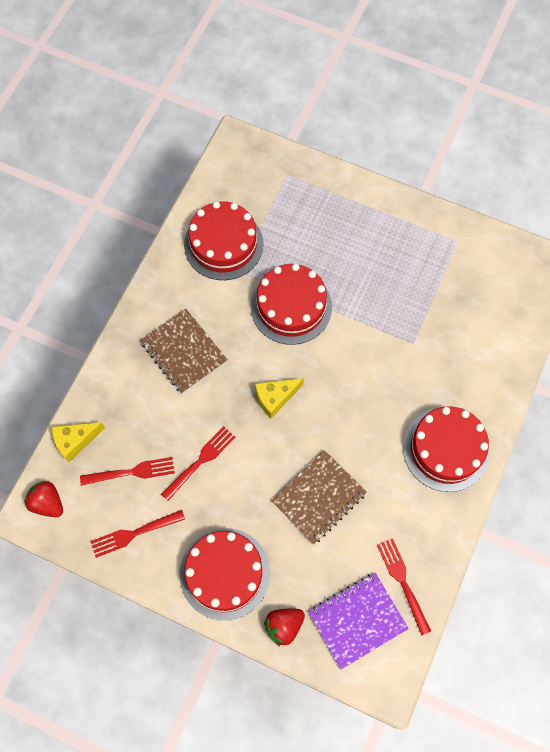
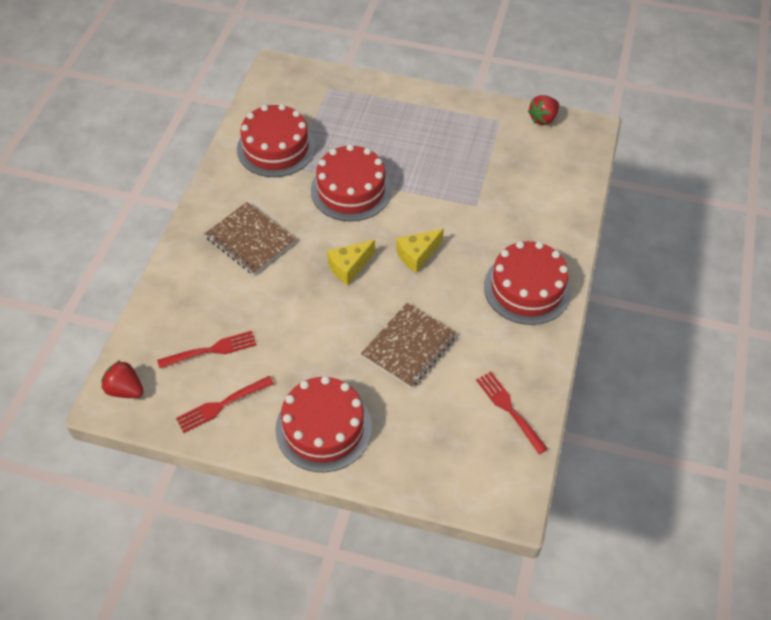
camera: 10 degrees left, 15 degrees down
(75, 441) = (148, 330): yellow cheese -> yellow cheese (417, 255)
(200, 462) = (281, 331): red fork -> none
(284, 626) = (394, 467): red strawberry -> red strawberry (543, 119)
(357, 620) = (470, 451): purple notebook -> none

